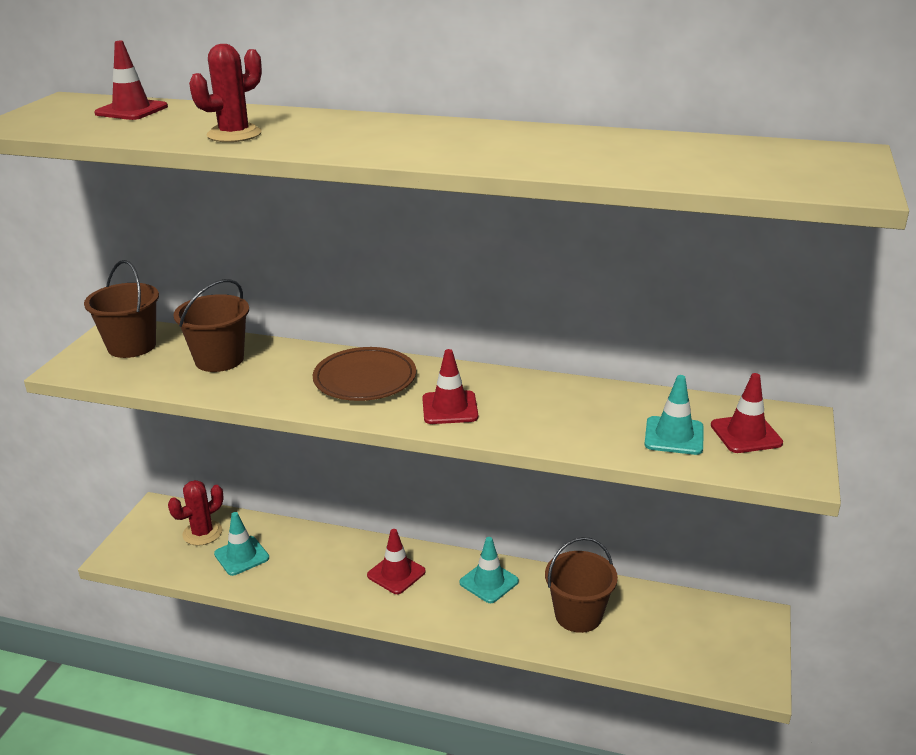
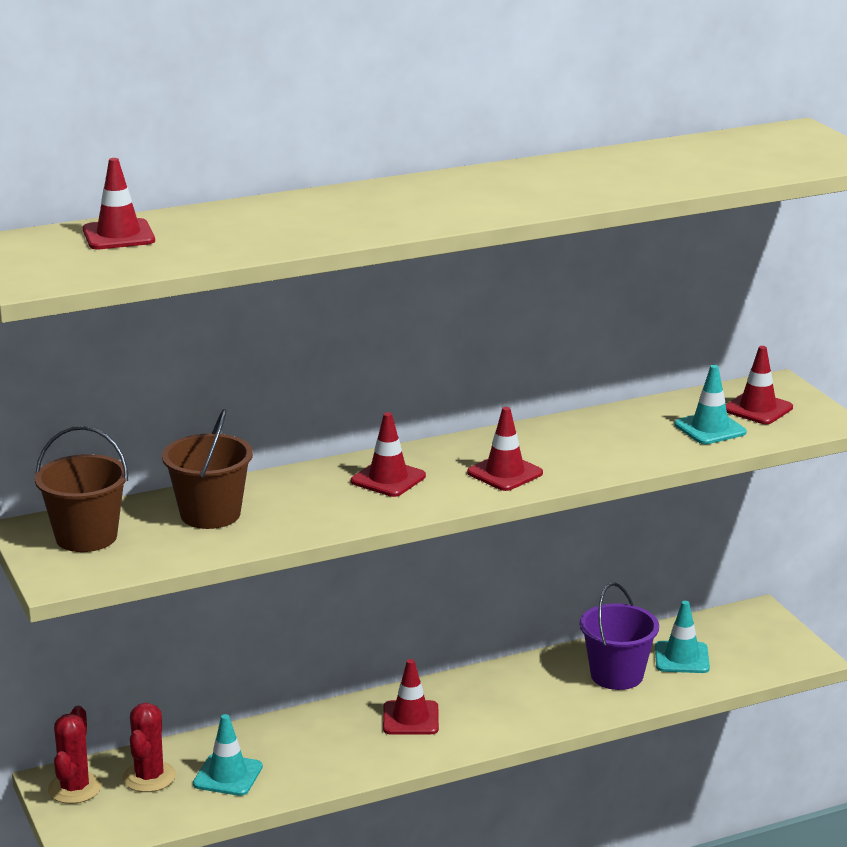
camera: 40 degrees left, 5 degrees down
(234, 134) = (297, 232): red cactus -> red cactus (74, 788)
(365, 379) = (388, 479): brown plate -> red traffic cone
(489, 582) = (506, 686): turquoise traffic cone -> turquoise traffic cone (681, 658)
(578, 615) = (616, 675): brown bucket -> purple bucket

